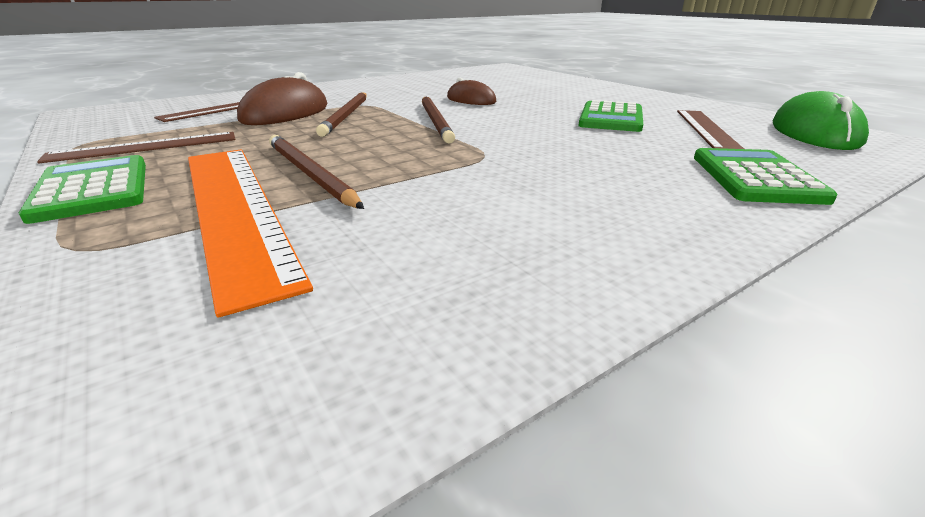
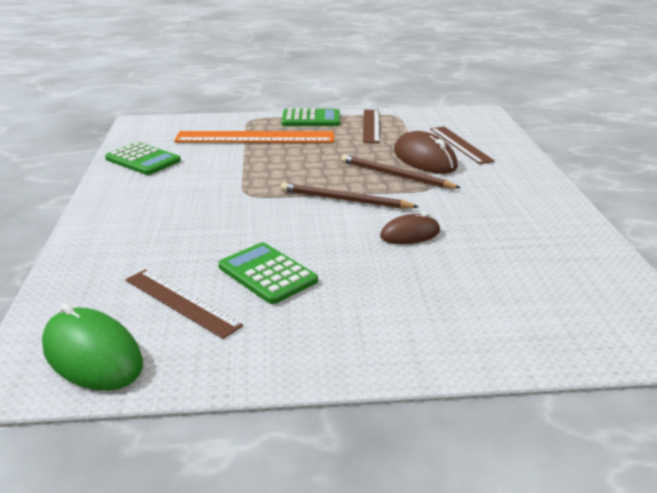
camera: 120 degrees right, 0 degrees up
(310, 174) = (278, 152): brown pencil -> none
(755, 177) = (100, 254): green calculator -> green calculator (143, 160)

